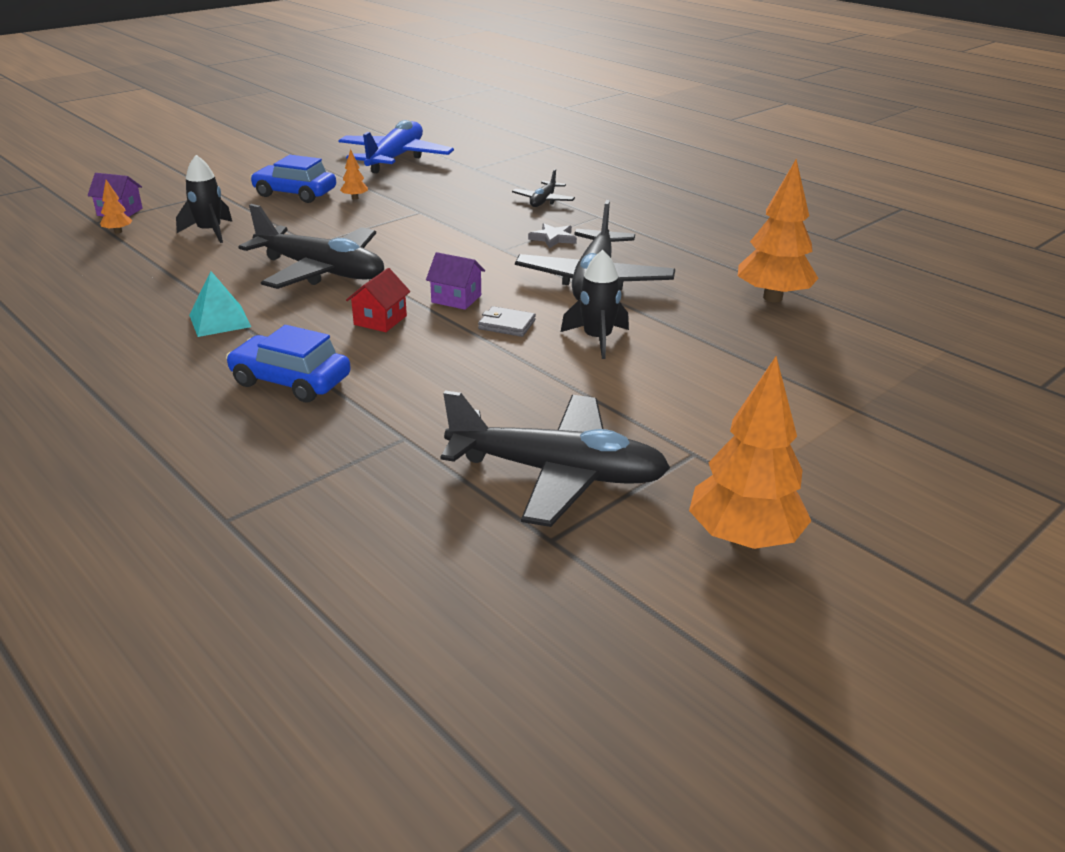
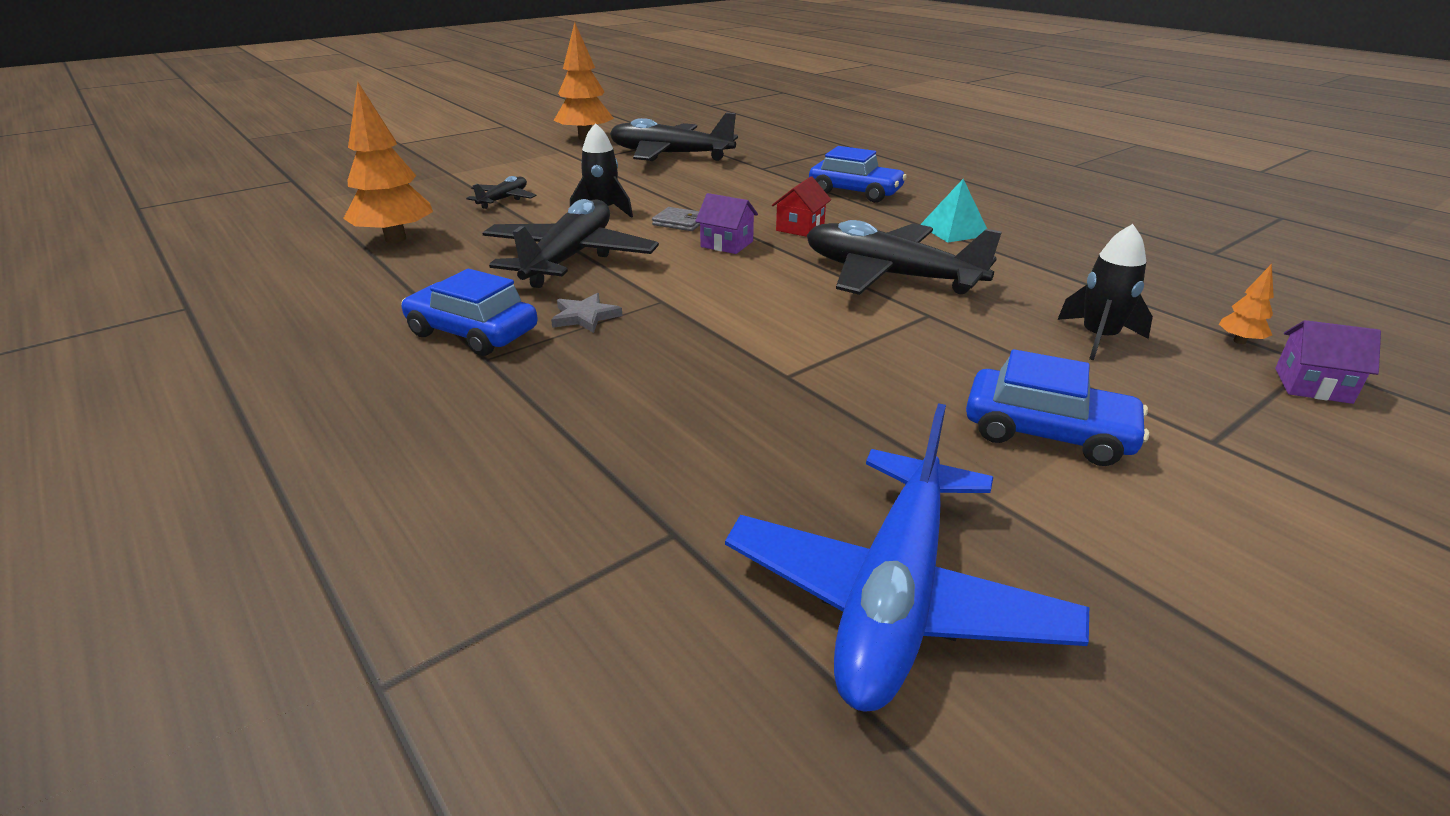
camera: 175 degrees left, 0 degrees up
(355, 198) = (919, 415): orange tree -> none
(543, 201) = (559, 399): black plane -> black plane (504, 199)
(620, 228) = (472, 333): none -> blue car

